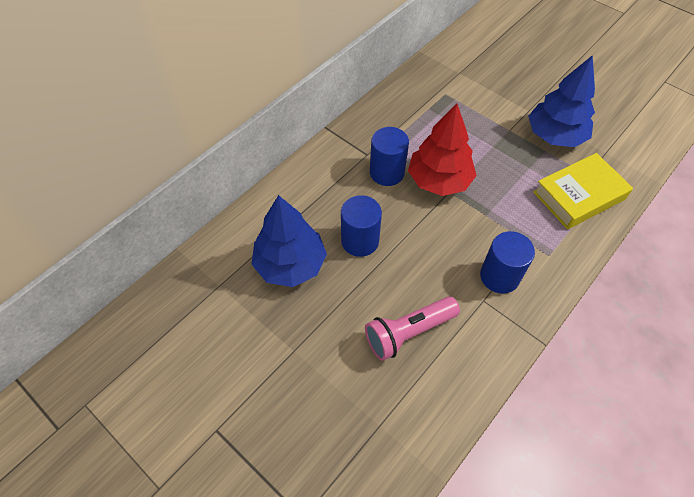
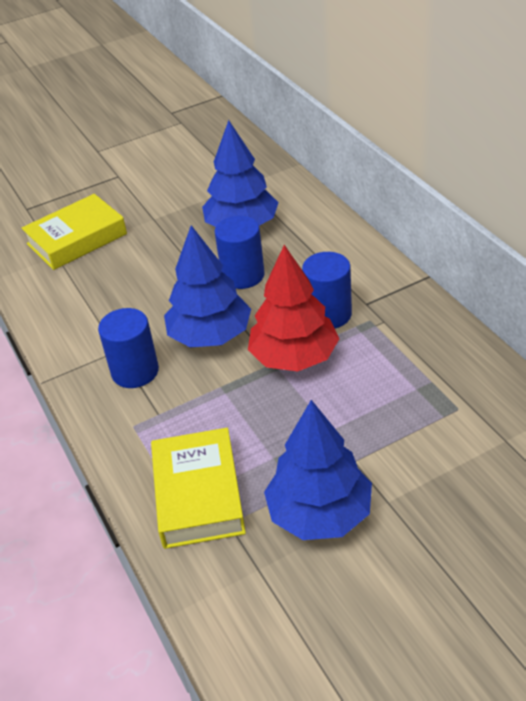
camera: 115 degrees right, 15 degrees down
(347, 416) = (77, 239): none -> yellow book
(408, 332) = (121, 288): pink flashlight -> none
(439, 239) = (210, 336): none -> blue tree

